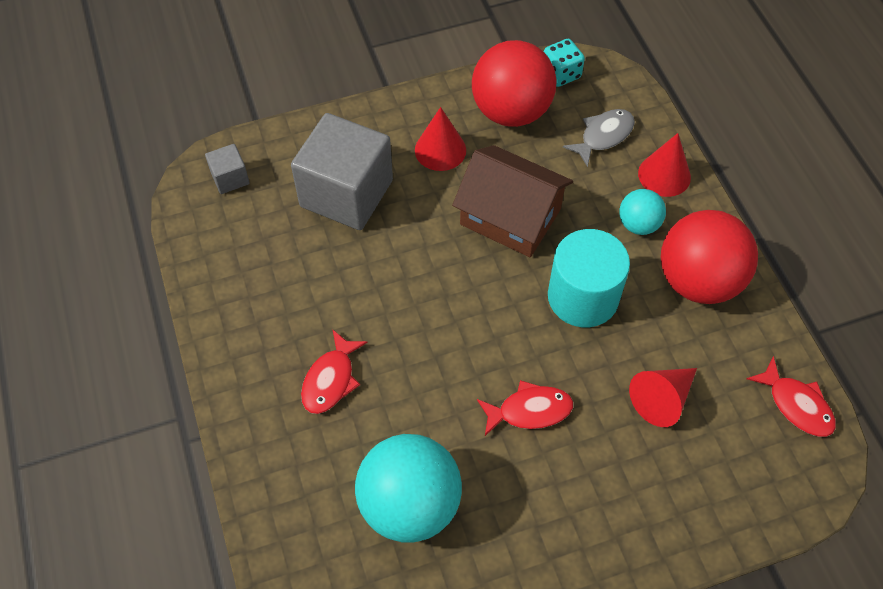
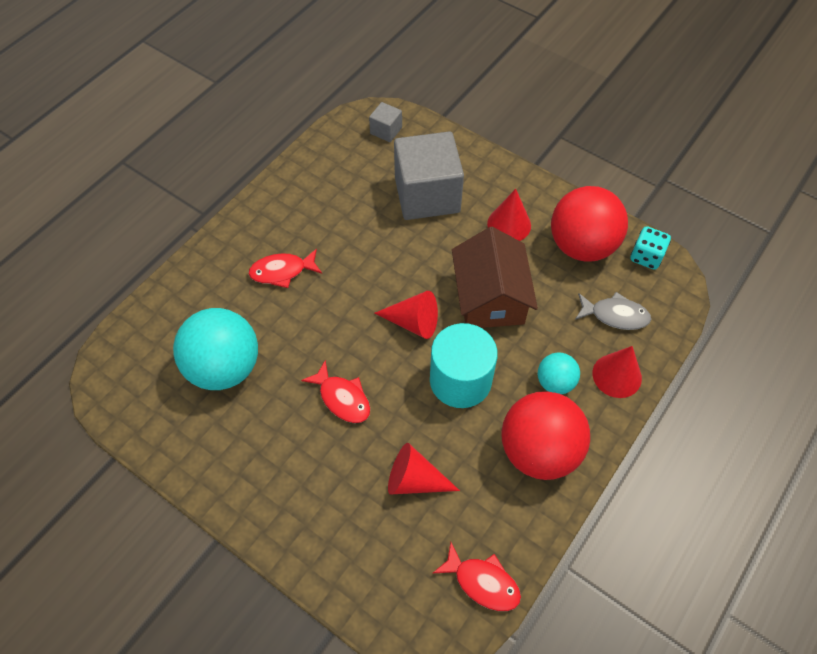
camera: 55 degrees right, 0 degrees up
(489, 297) = (413, 322): none -> red cone
(796, 405) = (482, 582): red fish -> red fish turned 75 degrees counterclockwise

